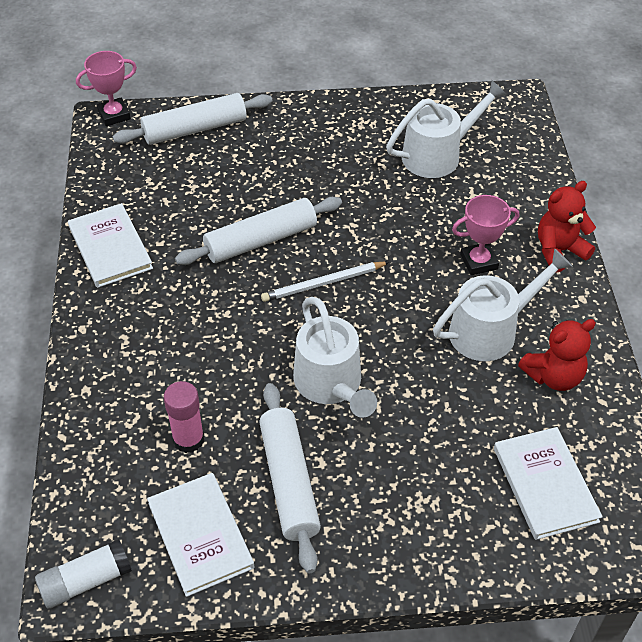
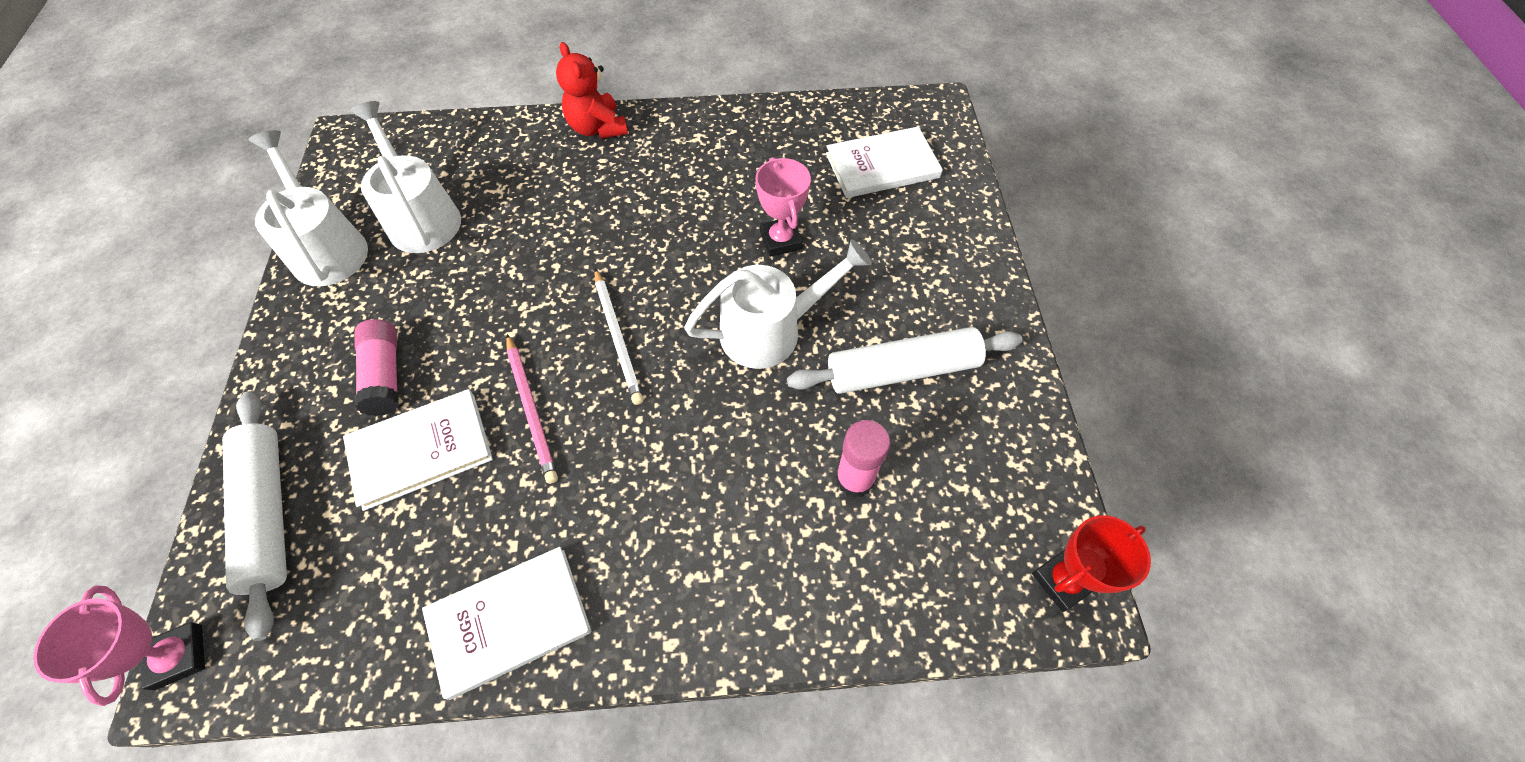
camera: 90 degrees left, 10 degrees up
(86, 581) = (1062, 580): white glue stick -> red trophy
(200, 535) = (981, 456): white book -> white book (421, 450)
(261, 240) = (531, 409): white rolling pin -> pink pencil
(292, 161) = (385, 375): none -> pink glue stick
(478, 262) = (603, 192): pink trophy -> pink trophy (780, 240)
(491, 330) = (700, 189): white watering can -> white watering can (327, 248)
(553, 376) = (759, 148): red teddy bear -> none

